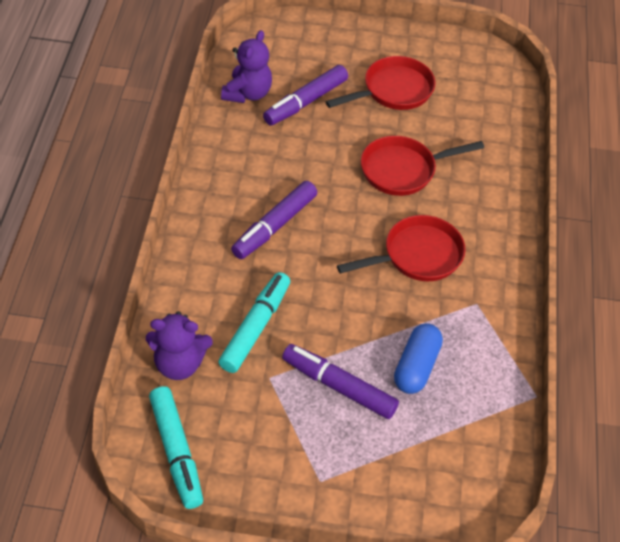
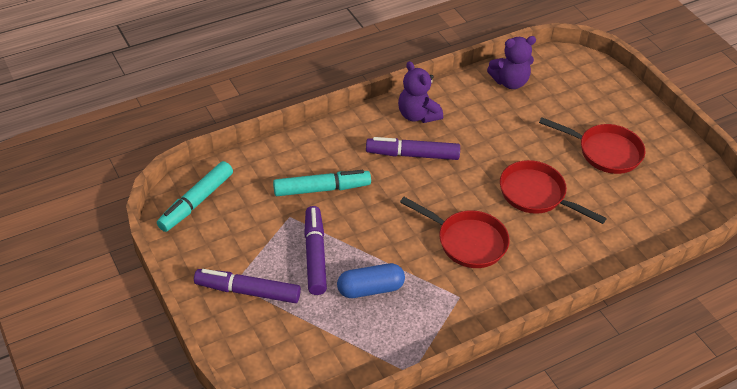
camera: 55 degrees right, 5 degrees down
(179, 364) = (260, 168): purple teddy bear -> purple teddy bear (417, 115)
(306, 102) = (537, 113): purple marker -> purple marker (248, 291)

